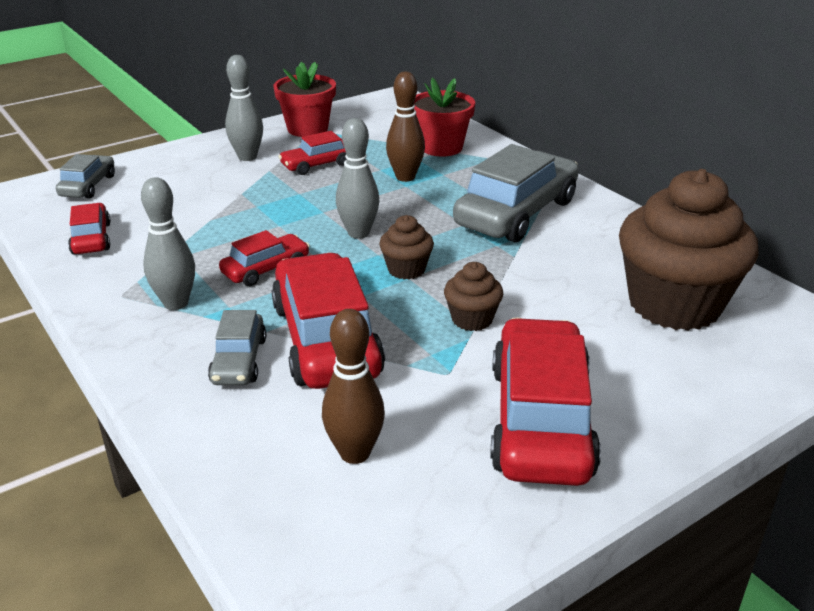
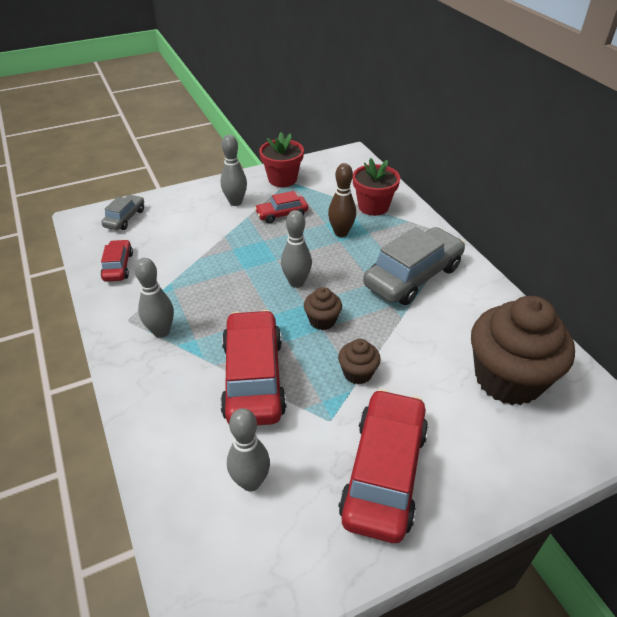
camera: 10 degrees right, 10 degrees up
(239, 361) = (192, 388): grey car -> none
(266, 269) = (226, 308): red car -> none
(355, 453) = (251, 482): brown bowling pin -> grey bowling pin

